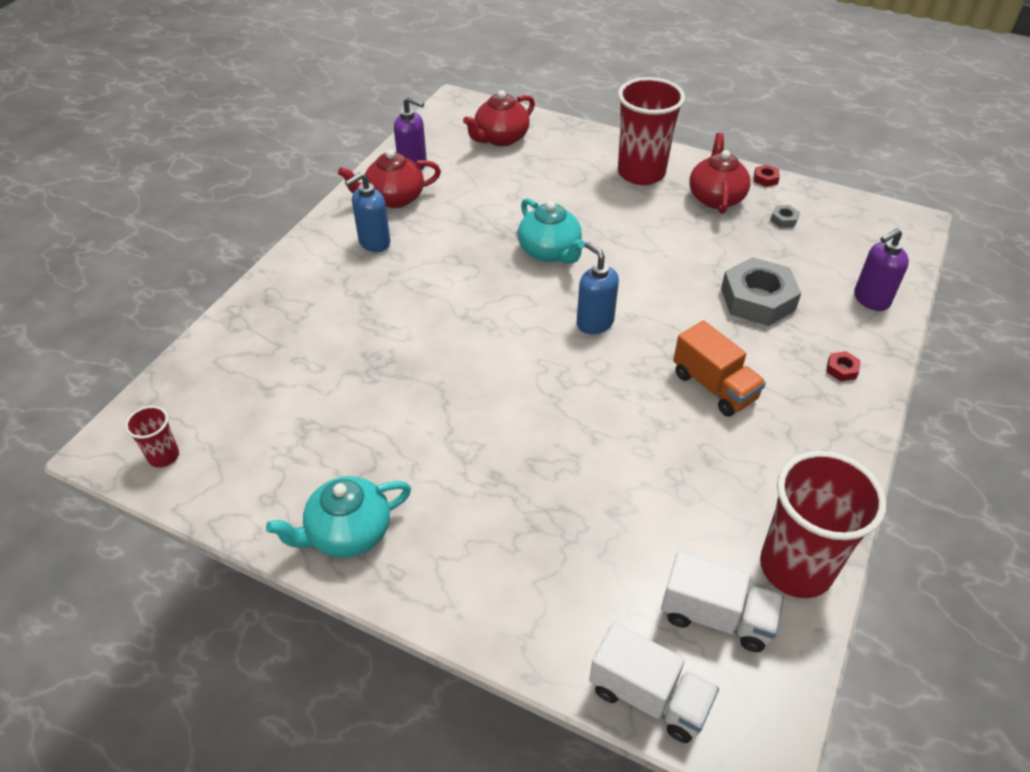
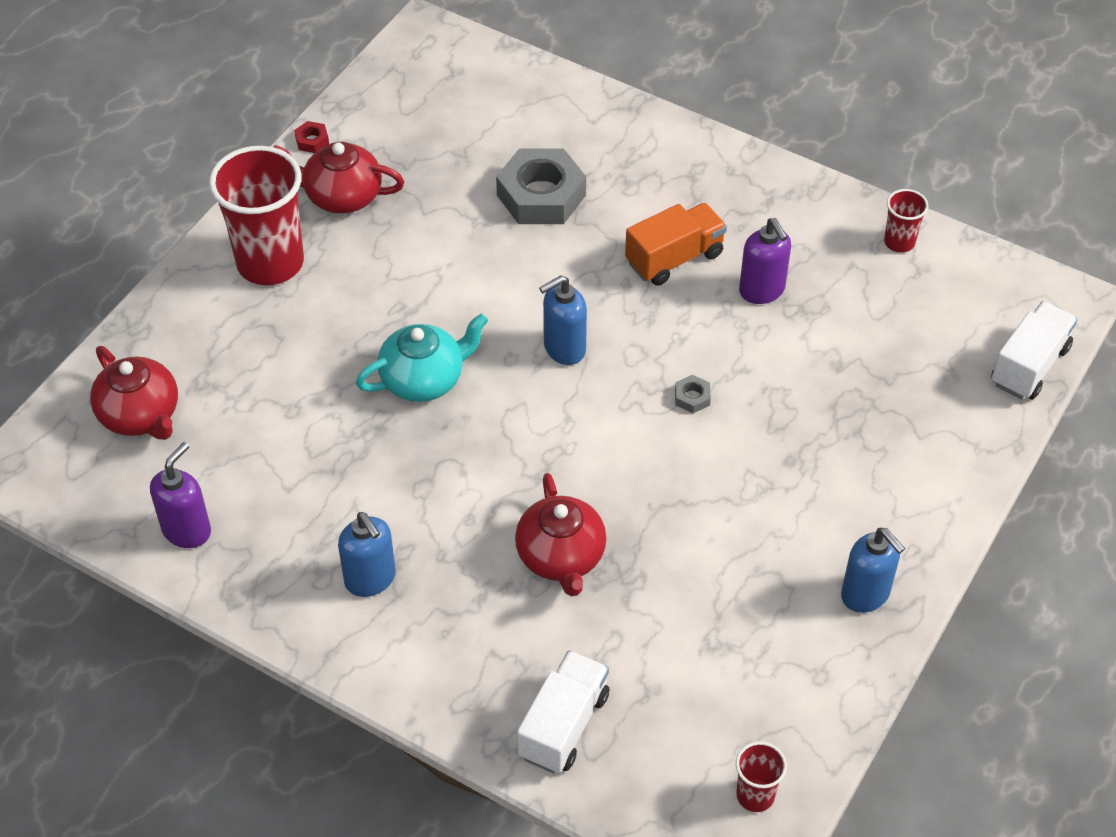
camera: 85 degrees left, 5 degrees up
(348, 533) = (865, 594): turquoise teapot -> blue soap dispenser
(394, 198) = (268, 555): red teapot -> red teapot (561, 557)
(716, 616) = (951, 307): white truck -> white truck (563, 725)
(784, 219) = (399, 141): grey nut -> grey nut (692, 397)
(796, 567) = (899, 242): red cup -> red cup, size x0.47
(841, 369) = (657, 152): red nut -> none
(871, 299) = (553, 102): purple soap dispenser -> purple soap dispenser (762, 290)

